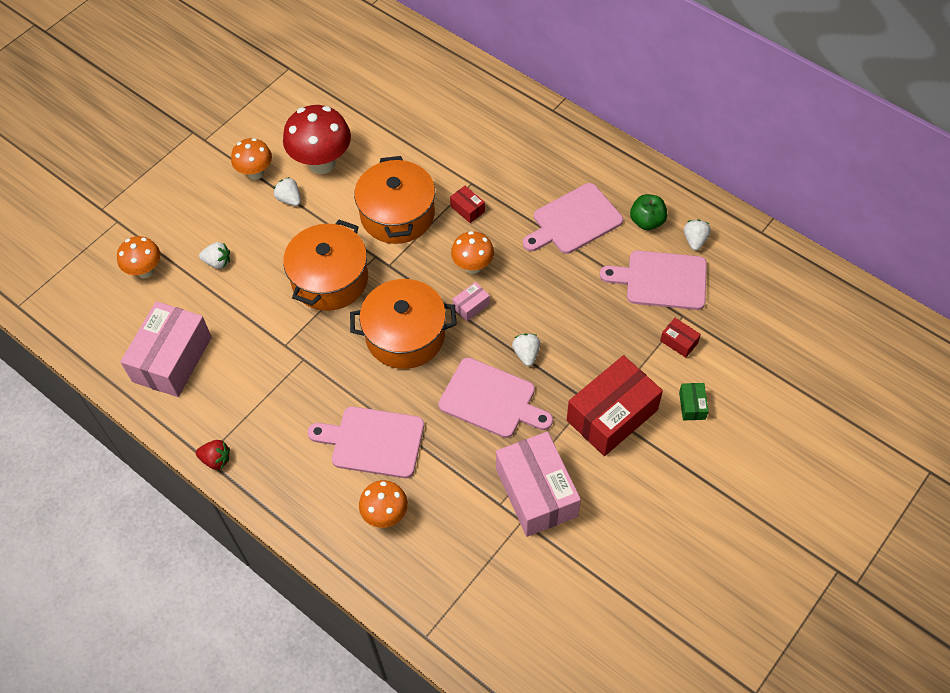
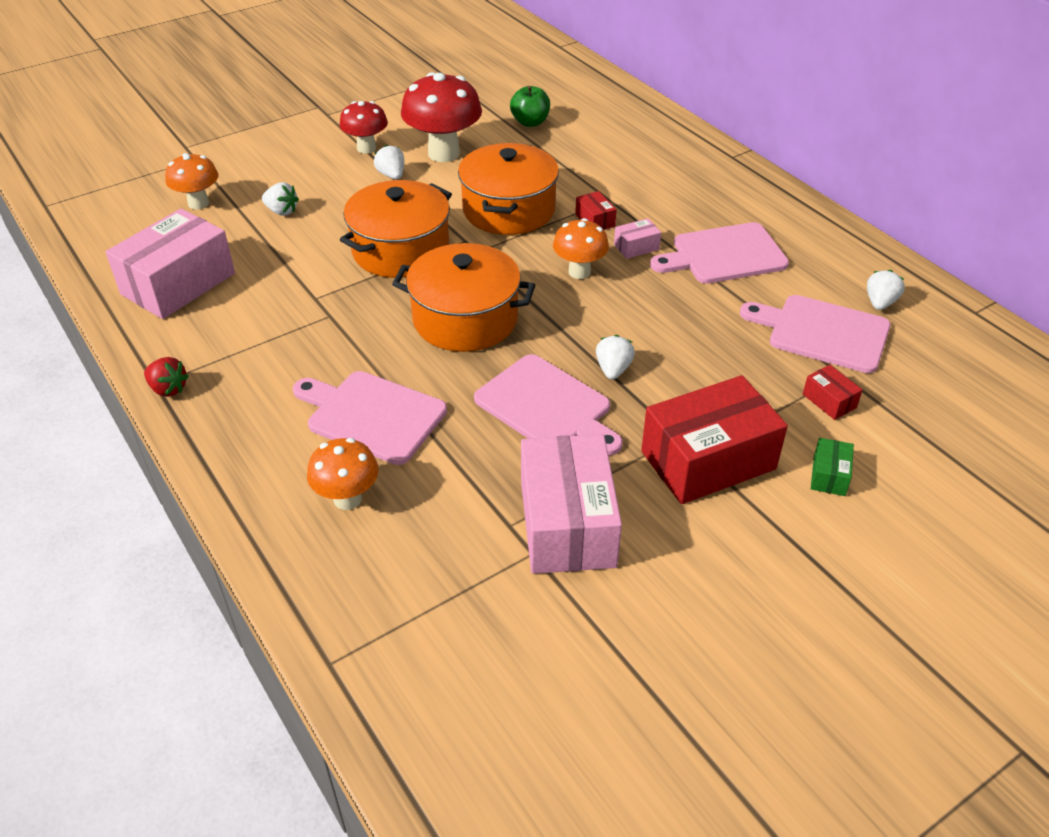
camera: 15 degrees right, 15 degrees down
(255, 173) = (366, 148): orange mushroom -> red mushroom
(471, 306) = (561, 308): pink box -> pink box (636, 247)
(647, 221) = (820, 273): green apple -> green apple (530, 122)

